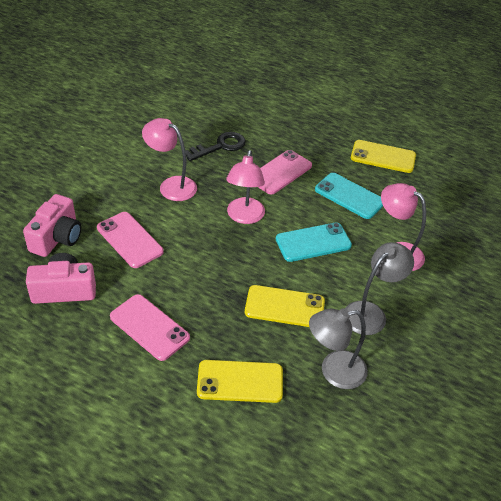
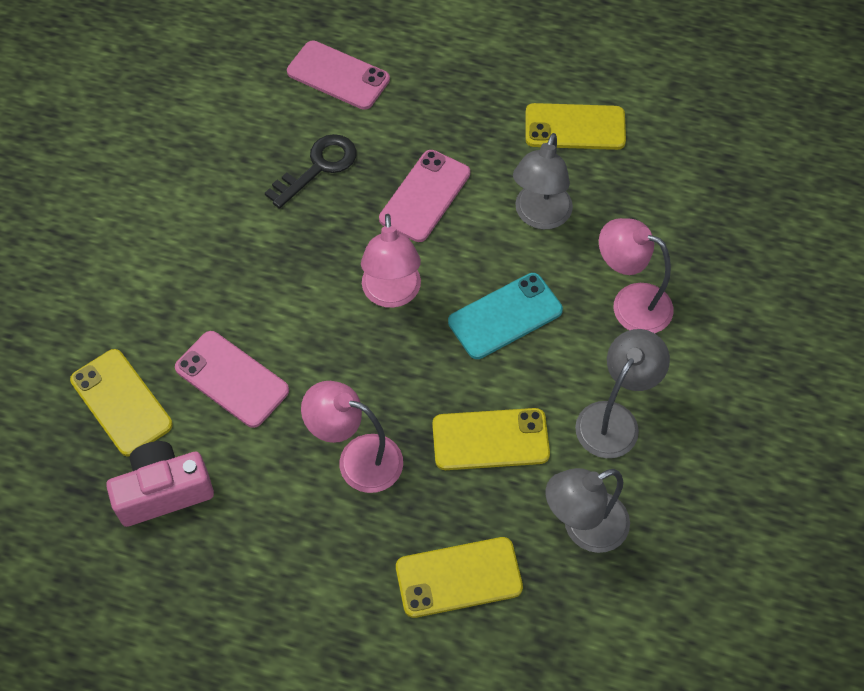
camera: 10 degrees left, 15 degrees up
(57, 238) = (121, 402): pink camera -> yellow phone
(149, 327) = (307, 522): pink phone -> pink phone (338, 75)
(171, 185) = (264, 262): pink lamp -> pink lamp (357, 459)
(349, 196) = (539, 216): turquoise phone -> grey lamp

